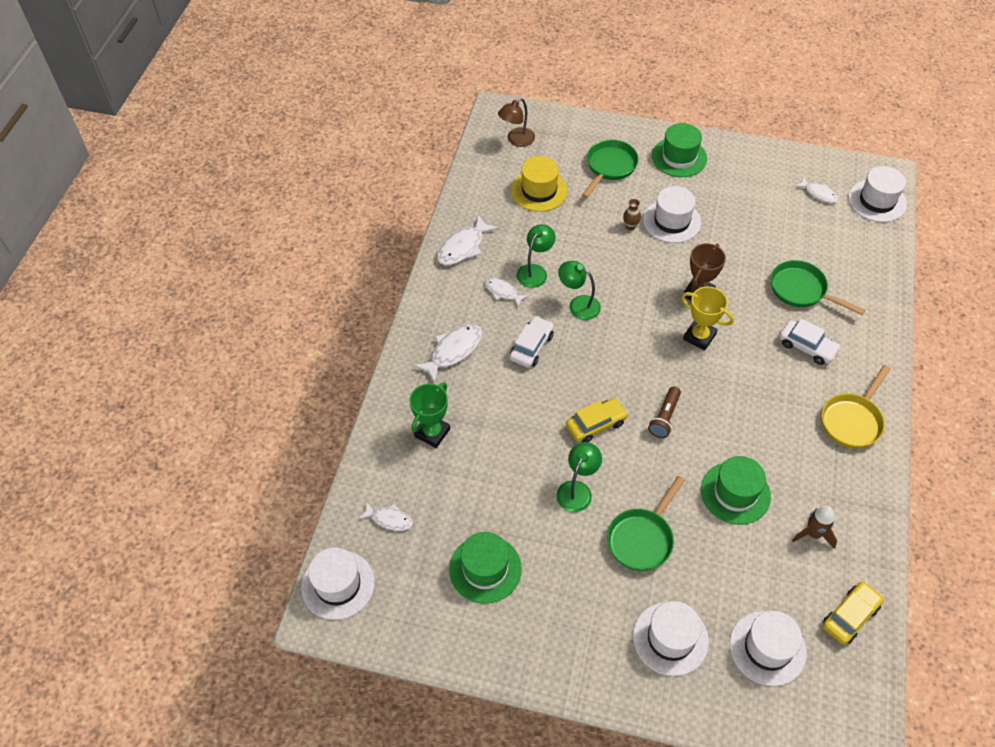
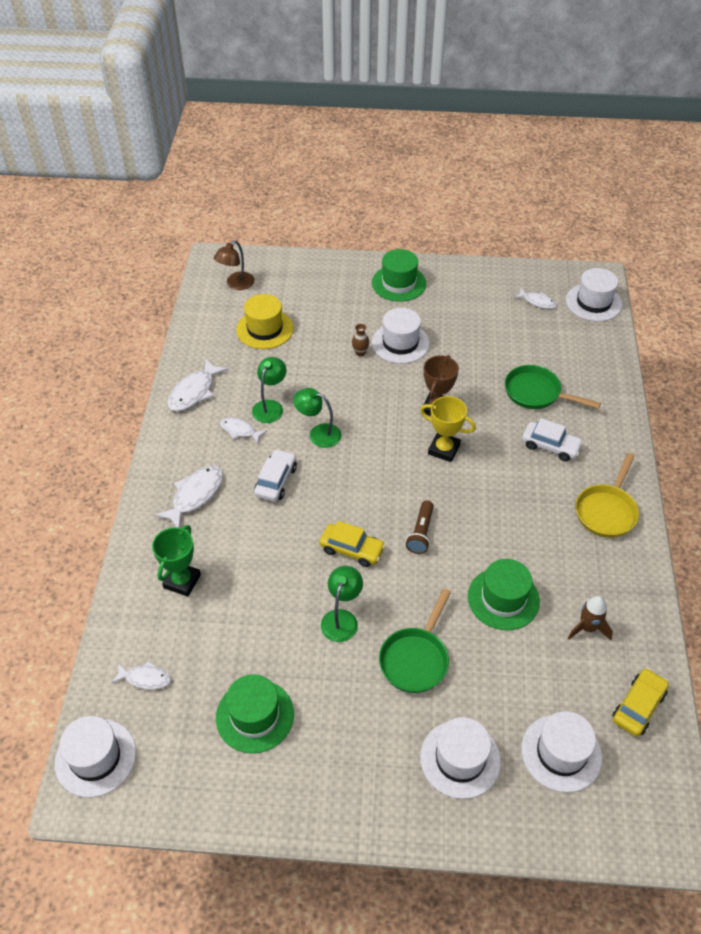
camera: 10 degrees left, 5 degrees down
(596, 424) = (352, 549): yellow car -> yellow car turned 60 degrees clockwise
(609, 167) = (332, 299): green pan -> none

